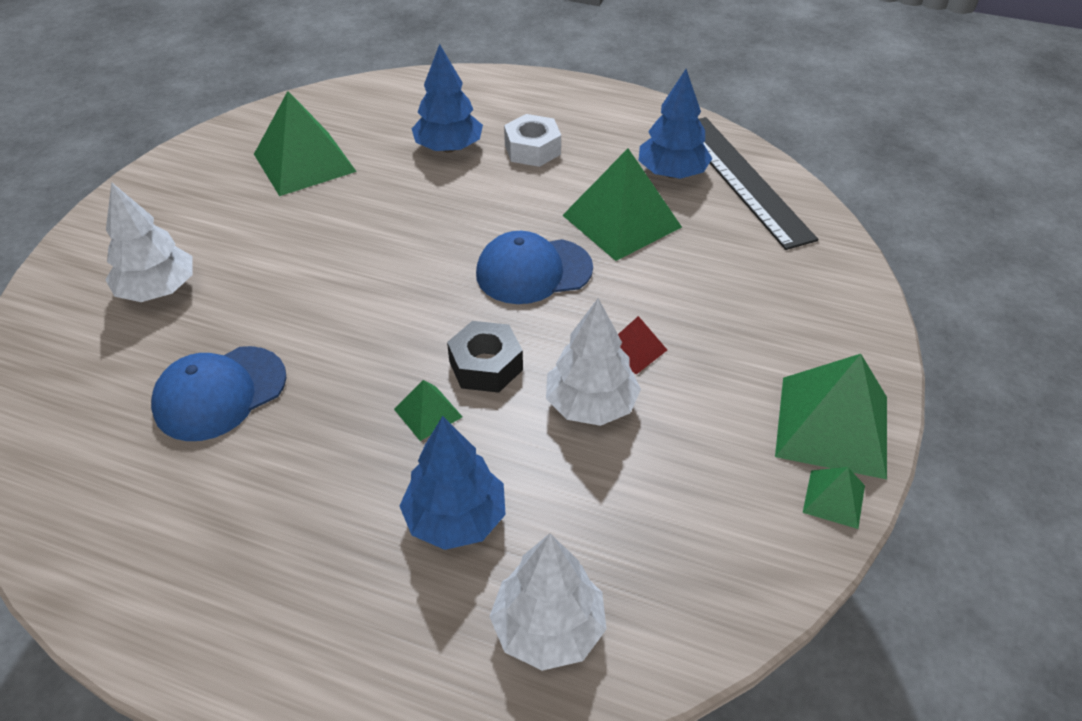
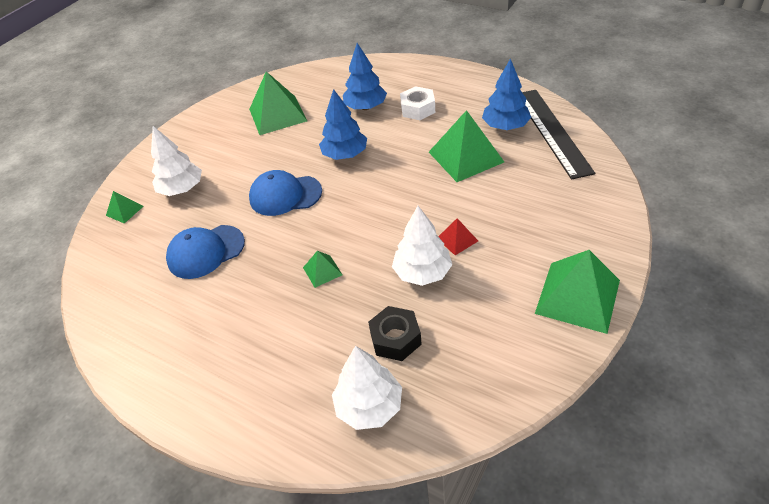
camera: 15 degrees right, 0 degrees up
(455, 518) = (327, 335): blue tree -> blue tree (345, 155)
(485, 366) = (362, 244): black nut -> black nut (395, 339)
(533, 271) = (403, 187): blue cap -> blue cap (285, 195)
(834, 499) = (568, 343): green pyramid -> green pyramid (124, 211)

